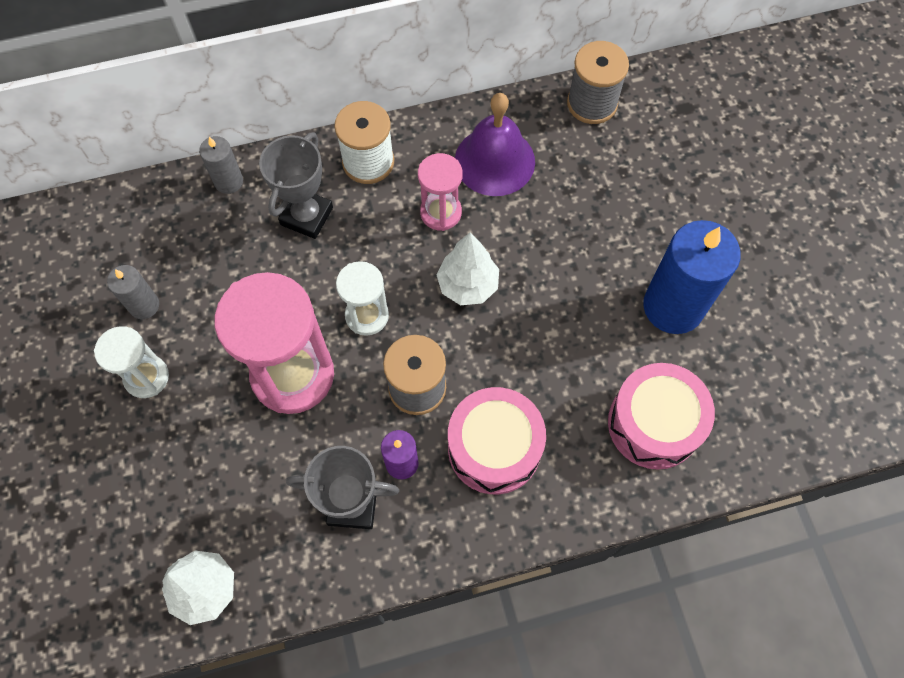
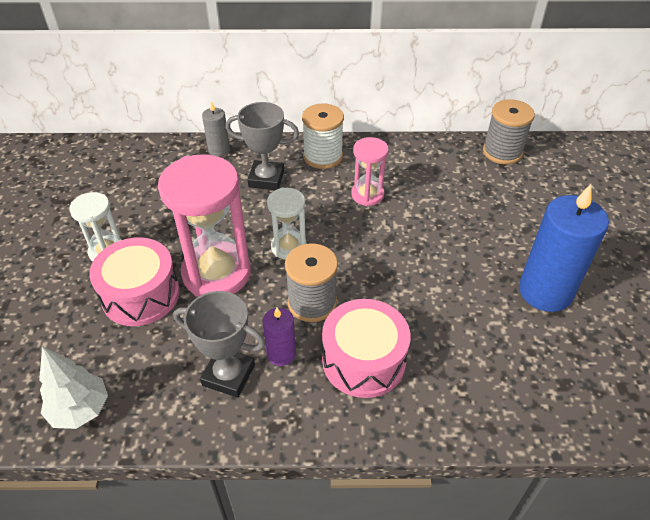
camera: 15 degrees right, 20 degrees down
(144, 305) = (127, 208): grey candle -> none
(307, 216) = (266, 179): grey trophy -> grey trophy turned 60 degrees clockwise
(468, 285) = (375, 243): white tree -> none
(494, 161) = (418, 172): purple bell -> none
(654, 424) = (512, 374): pink drum -> pink drum (141, 295)

